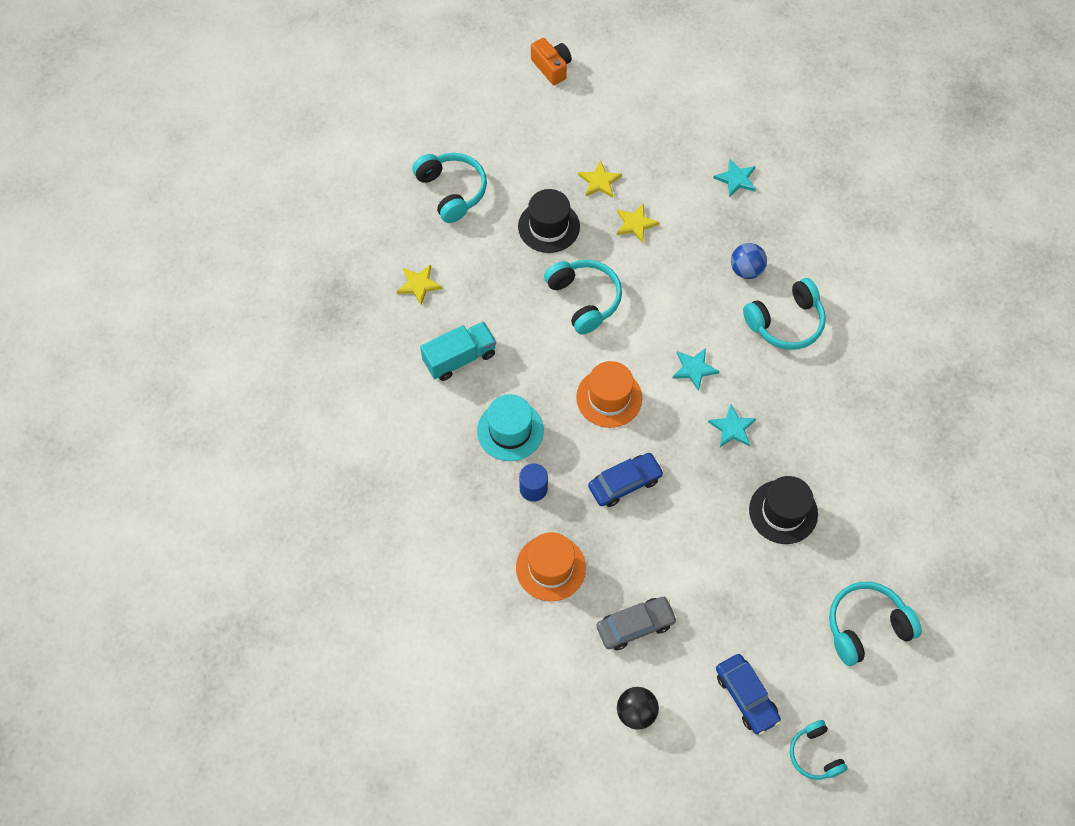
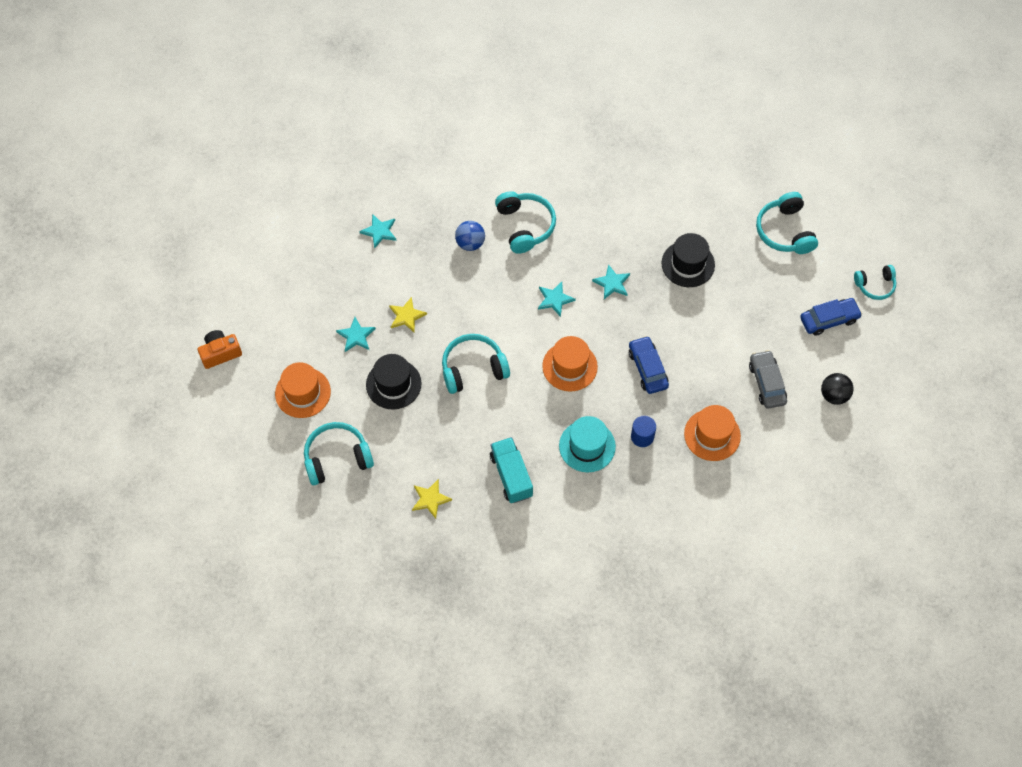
camera: 80 degrees left, 0 degrees up
(521, 147) = (303, 392): none -> orange hat
(599, 181) = (356, 336): yellow star -> turquoise star

